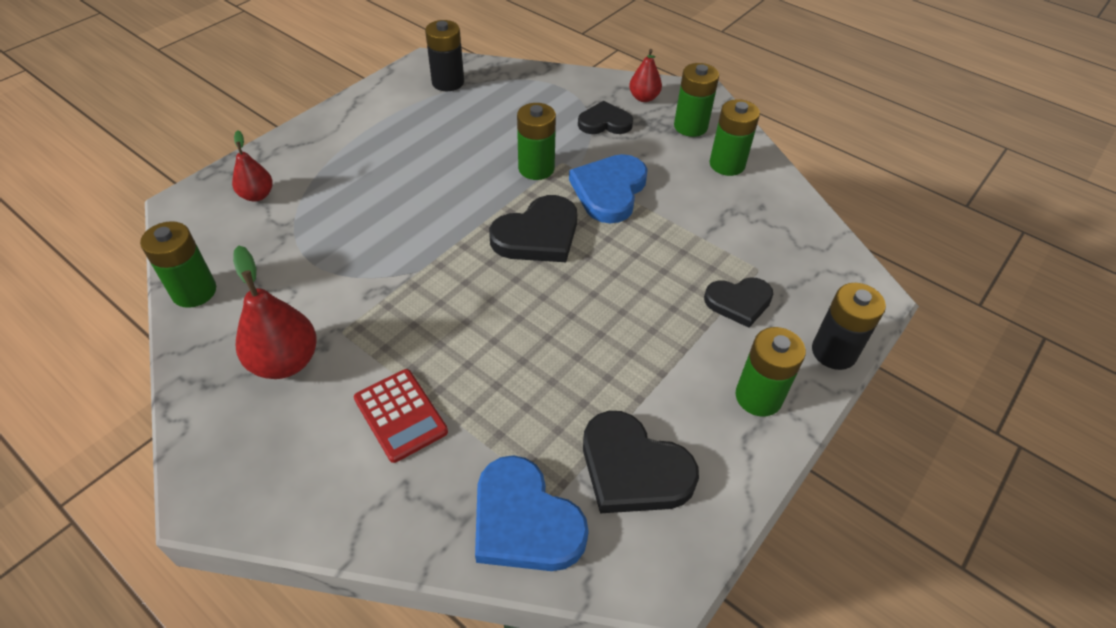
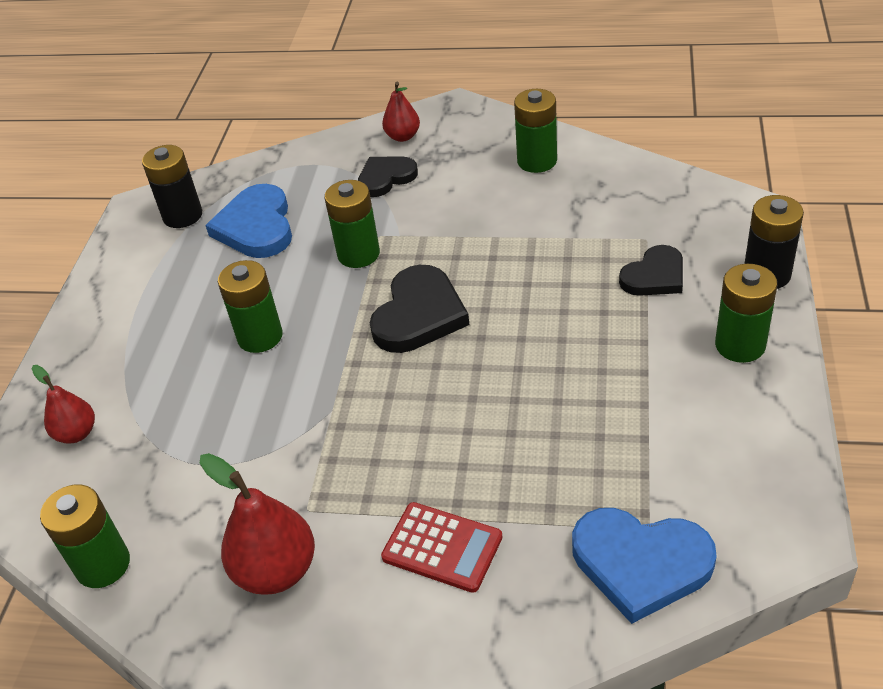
camera: 25 degrees left, 5 degrees down
(609, 191) = (450, 239): blue heart -> blue heart (256, 226)
(633, 468) = (692, 464): black heart -> none
(690, 126) = (472, 142): green battery -> green battery (260, 337)

